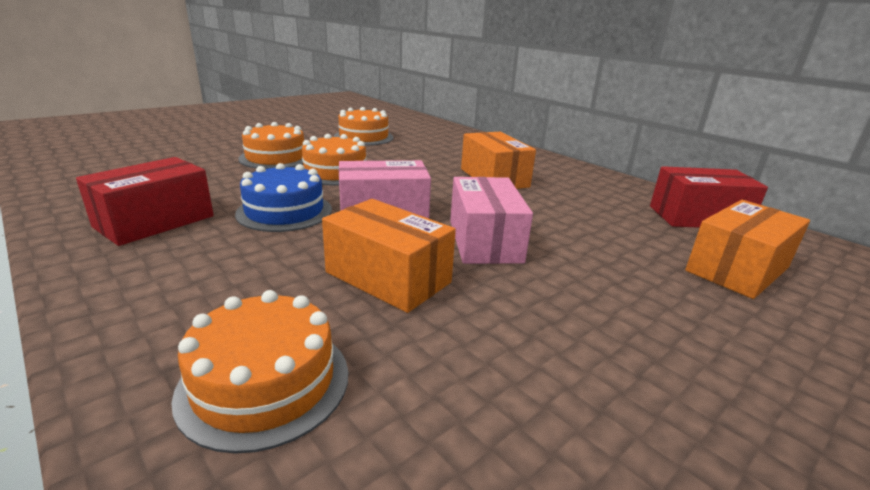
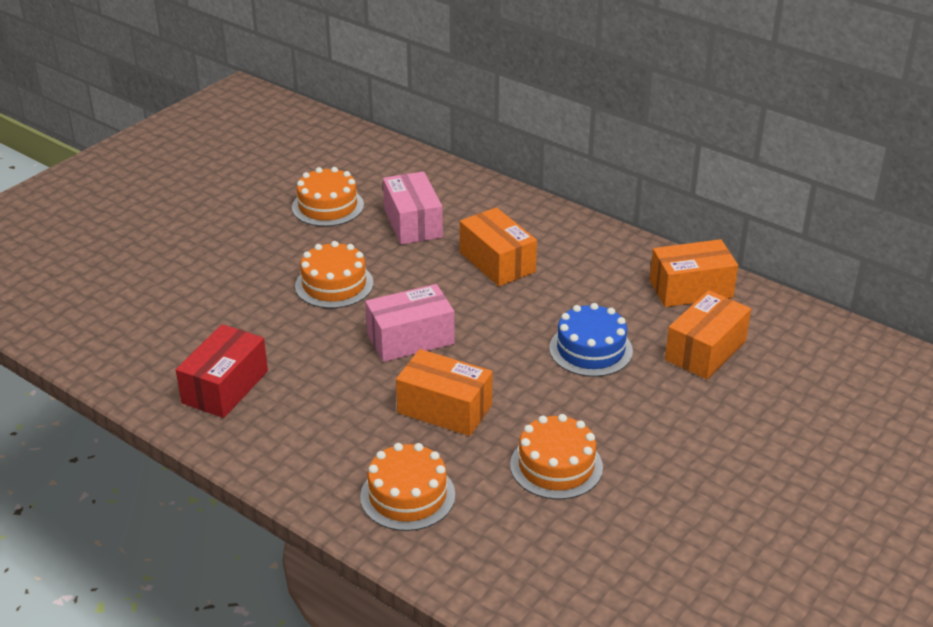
camera: 10 degrees left, 10 degrees up
(275, 158) = (257, 271): orange cake -> orange cake (556, 466)
(284, 211) = (323, 353): blue cake -> blue cake (590, 349)
(485, 241) = (507, 357): pink box -> pink box (413, 223)
(698, 217) = (691, 289): red box -> orange box

